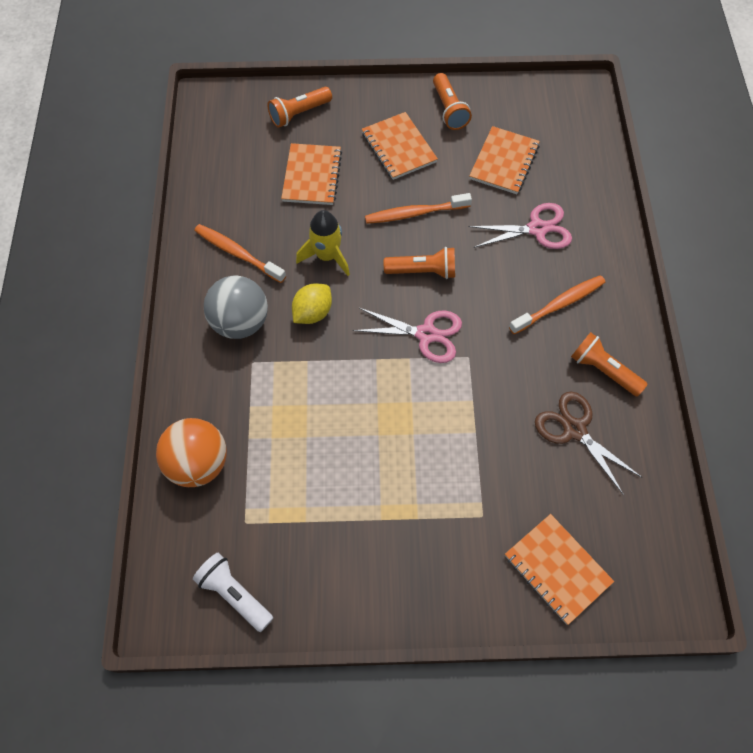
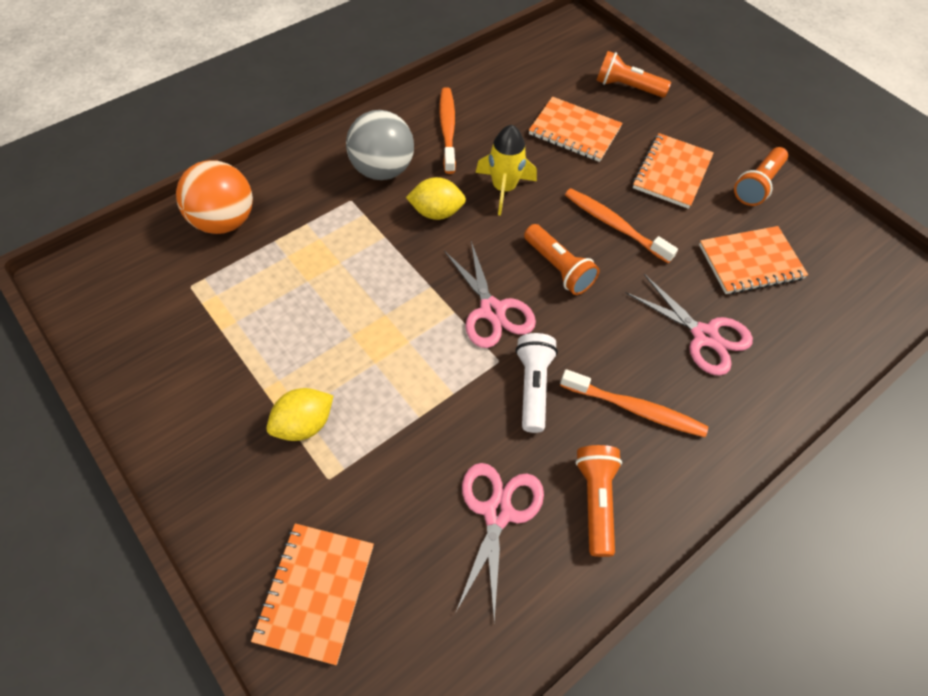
camera: 50 degrees right, 5 degrees down
(234, 594) = (115, 318): white flashlight -> white flashlight (533, 386)
(312, 176) = (574, 131): orange notebook -> orange notebook turned 60 degrees clockwise
(429, 508) = (304, 424): none -> yellow lemon
(574, 429) = (497, 512): brown scissors -> pink scissors

